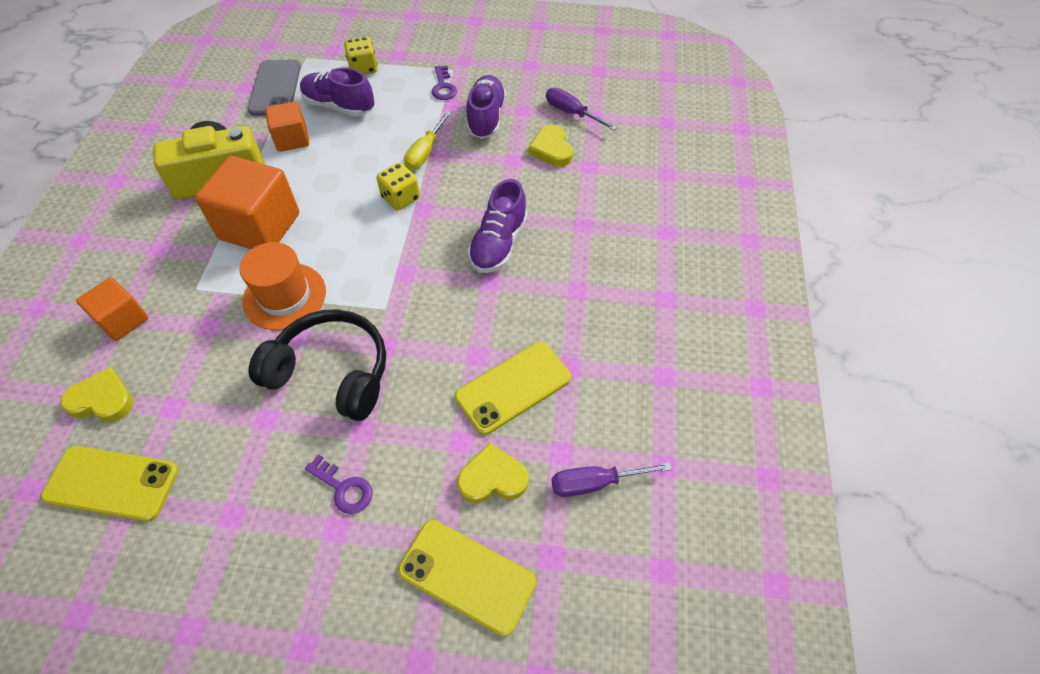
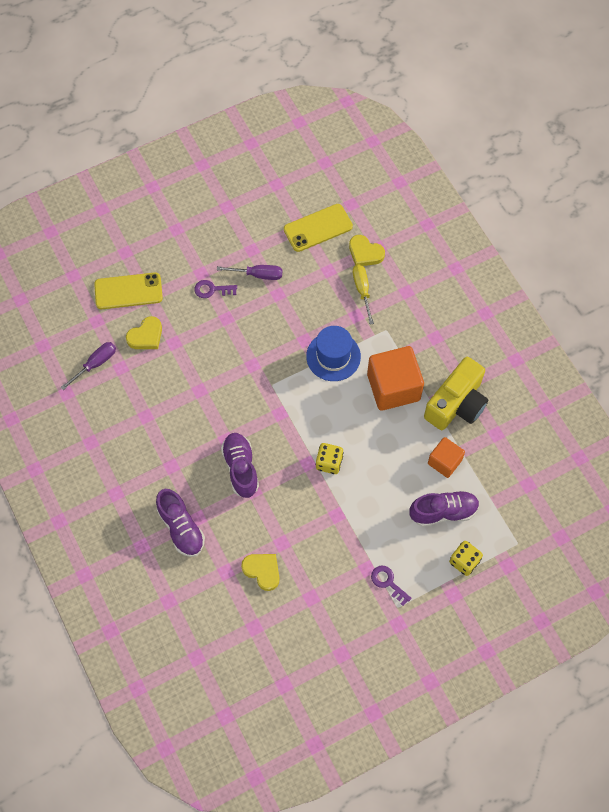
camera: 145 degrees right, 10 degrees up
(102, 400) = (365, 253): yellow heart -> yellow heart turned 60 degrees clockwise
(123, 320) = (403, 291): orange cube -> none
(275, 88) = (505, 498): grey phone -> none
(284, 296) = (333, 356): orange hat -> blue hat
(332, 372) = (267, 334): black headphones -> none
(425, 152) = (346, 510): yellow screwdriver -> yellow screwdriver (362, 291)
(486, 118) = (331, 571): purple shoe -> purple shoe (181, 528)
(513, 387) = (167, 385): yellow phone -> none
(572, 113) = (272, 619): purple screwdriver -> purple screwdriver (258, 275)

